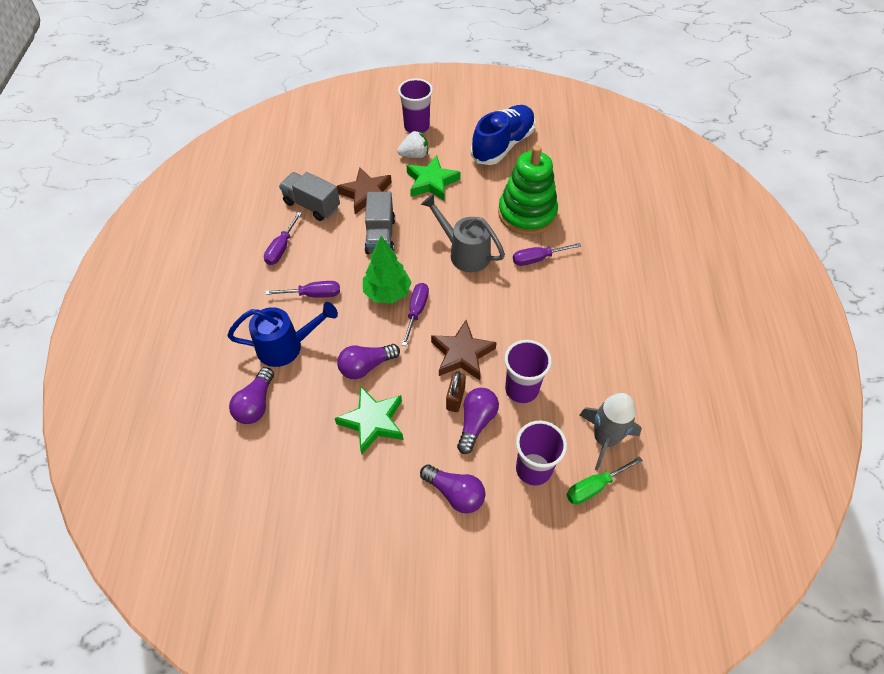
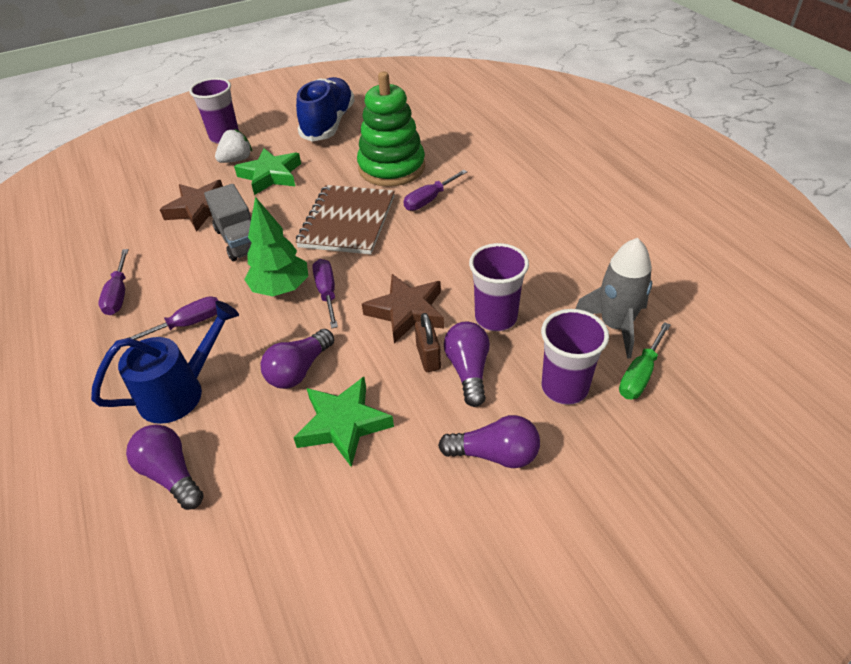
camera: 25 degrees left, 10 degrees down
(256, 404) = (171, 474): purple light bulb -> purple light bulb turned 150 degrees clockwise
(312, 205) = (137, 241): grey truck -> none
(464, 253) = (347, 221): grey watering can -> brown notebook

